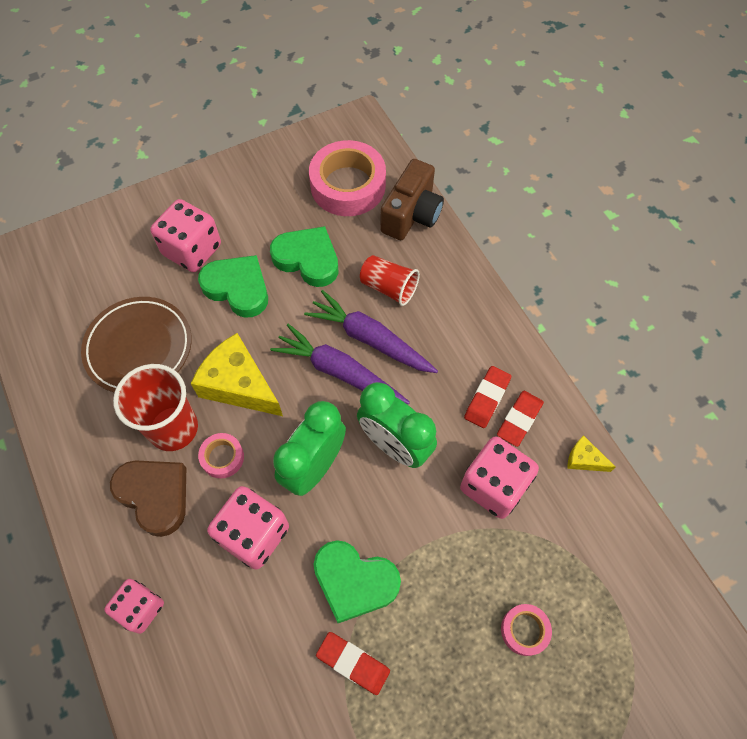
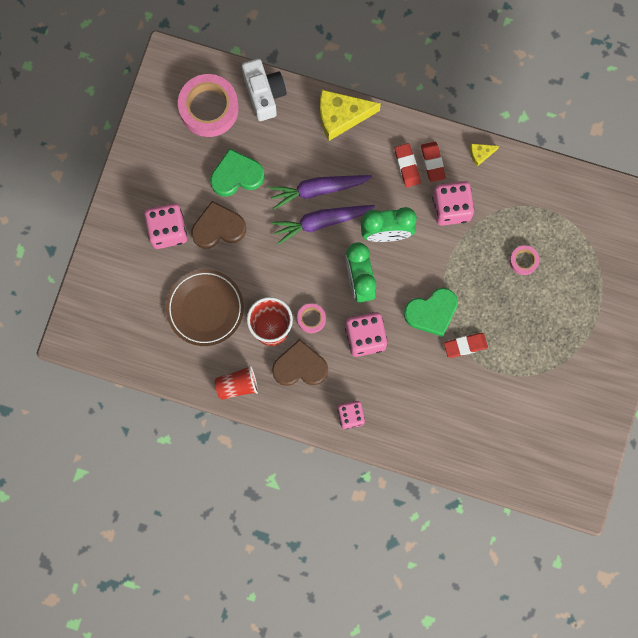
camera: 45 degrees left, 15 degrees up
(238, 288) = (218, 228): green heart -> brown heart
(239, 385) = (278, 277): yellow cheese -> yellow cheese (341, 116)
(388, 287) = (297, 151): red cup -> red cup (237, 385)
(412, 215) = (264, 94): brown camera -> white camera

